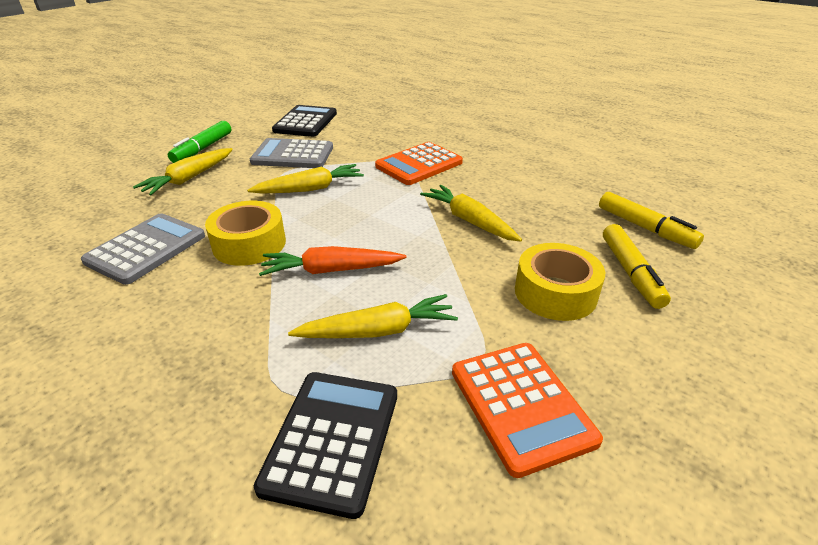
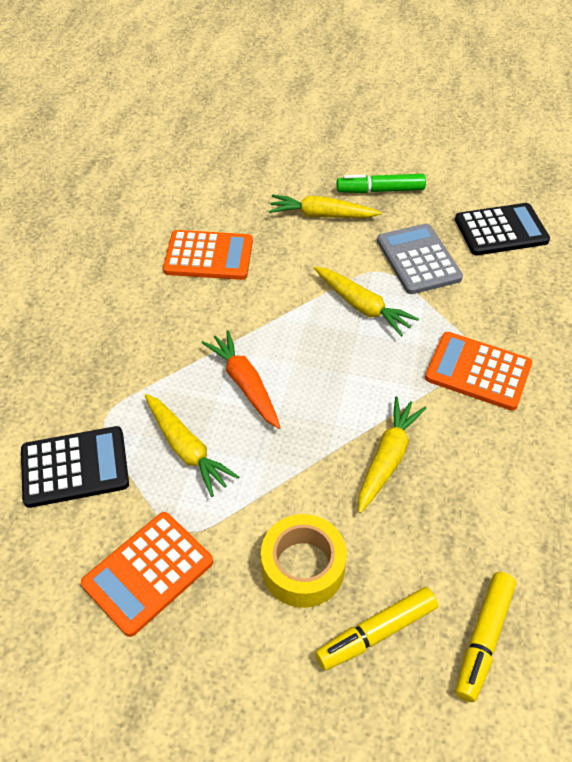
camera: 65 degrees right, 15 degrees up
(146, 249) = (208, 256): grey calculator -> orange calculator
(249, 244) = (250, 312): yellow tape -> none

